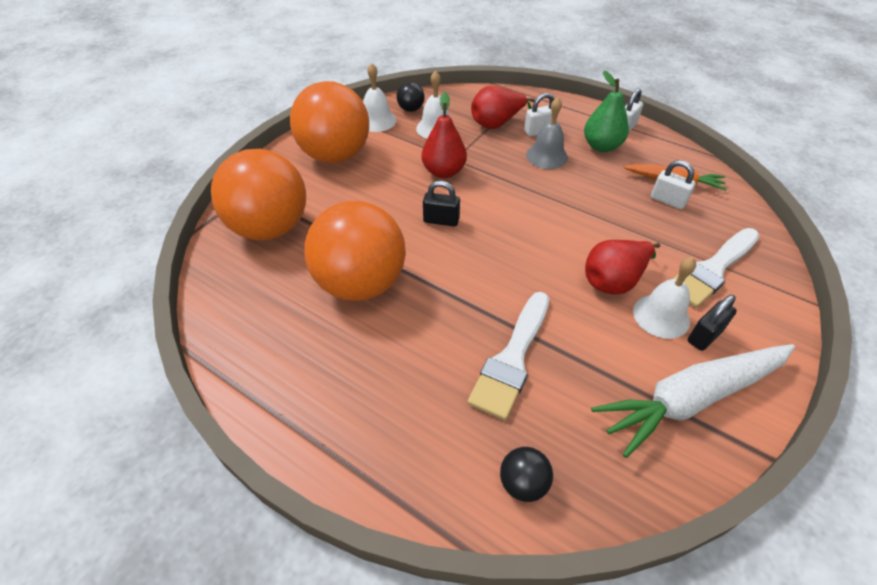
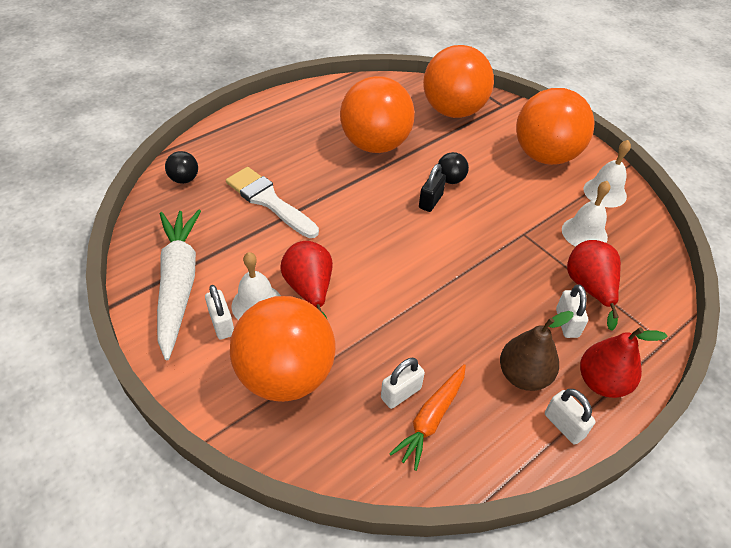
camera: 105 degrees right, 0 degrees up
(411, 109) = (627, 222): black ball -> black ball (450, 180)
(444, 172) = (502, 220): red pear -> red pear (602, 382)
(547, 156) = (513, 312): grey bell -> none
(601, 146) = (523, 375): green pear -> brown pear
(704, 336) = (222, 324): black padlock -> white padlock
(712, 269) = (286, 375): white brush -> orange ball

